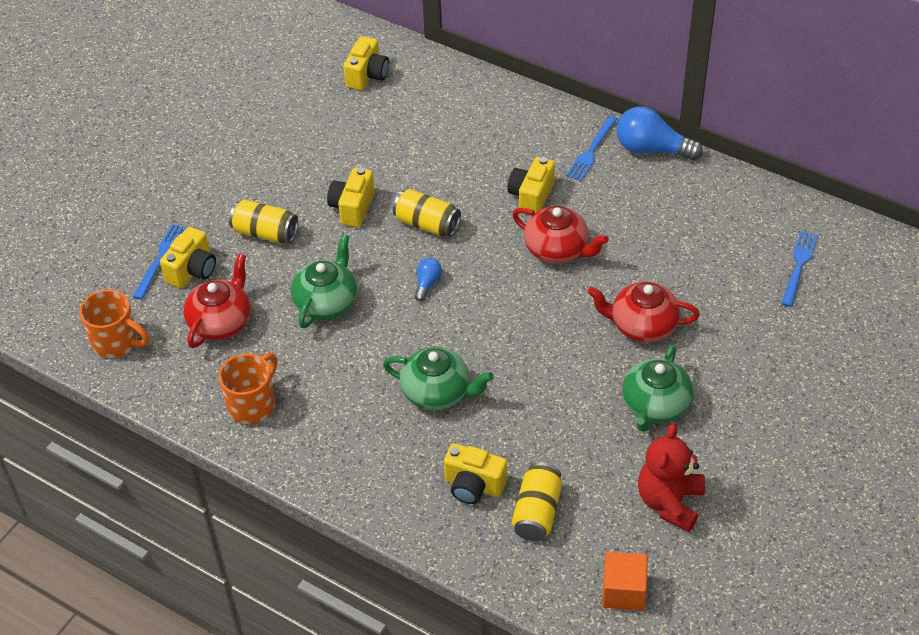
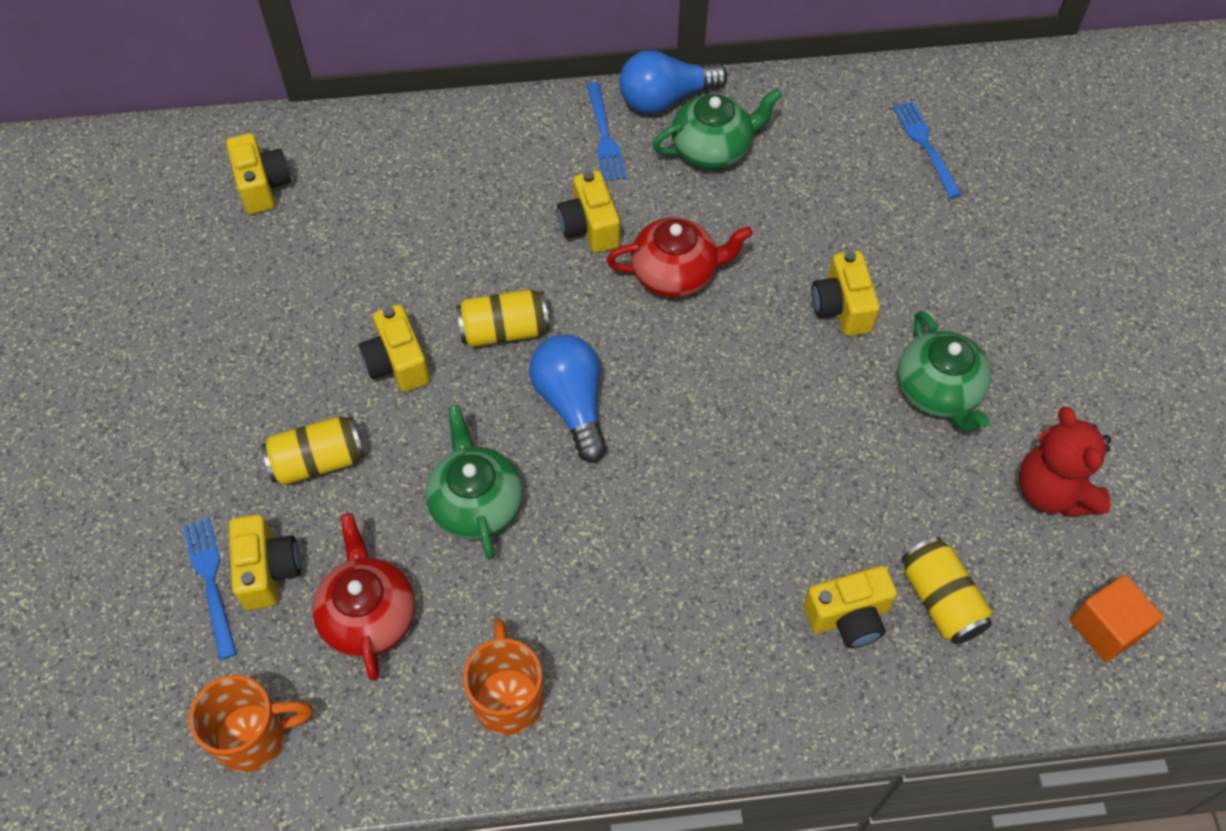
camera: 40 degrees left, 10 degrees up
(427, 283) = (572, 404): blue light bulb -> blue light bulb, size x1.99
(437, 392) = (706, 531): green teapot -> green teapot (713, 149)
(642, 325) = (841, 307): red teapot -> yellow camera

